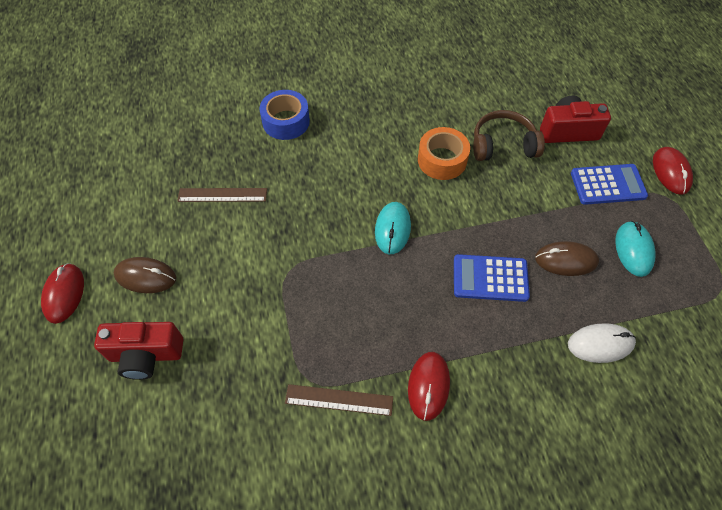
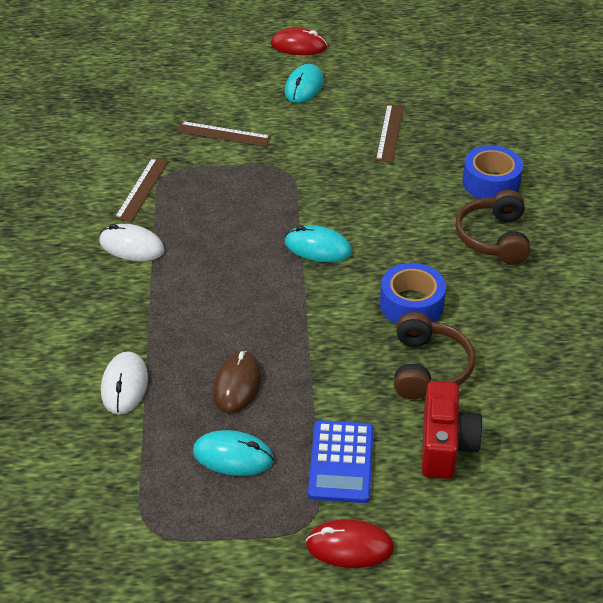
camera: 100 degrees right, 15 degrees down
(145, 276) = (304, 86): brown mouse -> turquoise mouse
(146, 355) = (225, 87): red camera -> none
(234, 339) = (223, 134): none -> brown ruler
(354, 117) = (493, 238): none -> brown headphones
(428, 386) = (132, 246): red mouse -> white mouse
(442, 160) = (411, 304): orange tape -> blue tape
(490, 278) = (233, 313): blue calculator -> none

